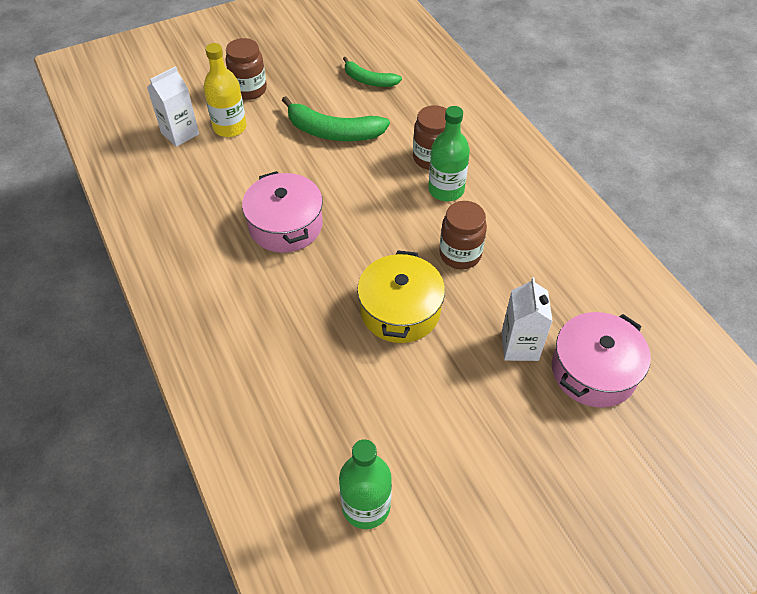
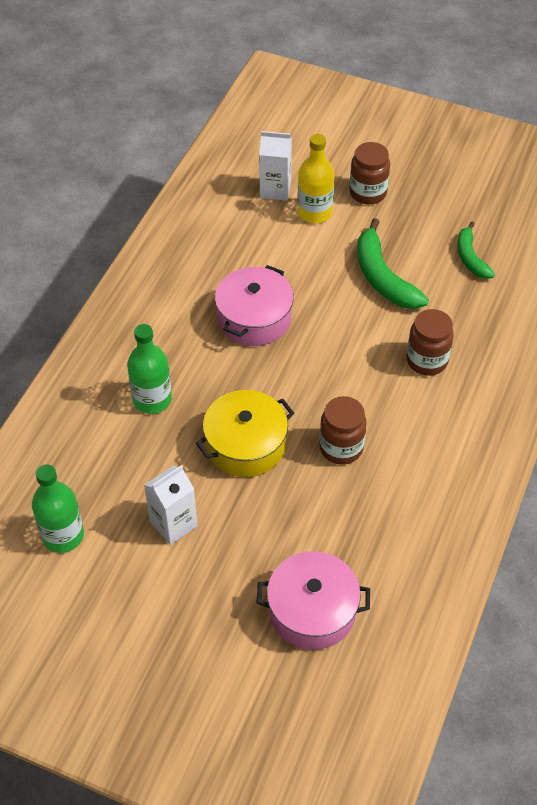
camera: 50 degrees right, 0 degrees up
(446, 190) = (401, 393): green bottle -> green bottle (152, 399)
(519, 346) = (288, 545): white carton -> white carton (173, 524)

